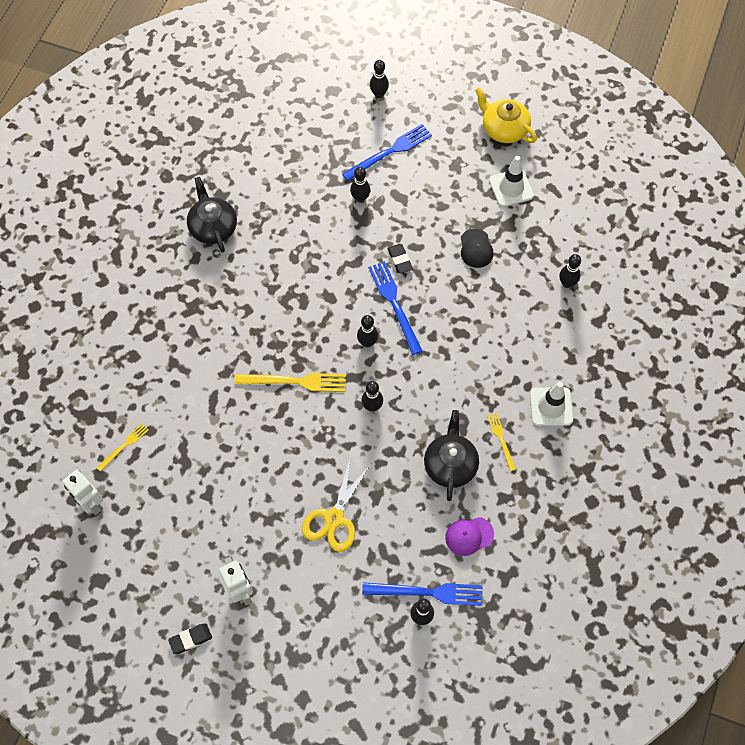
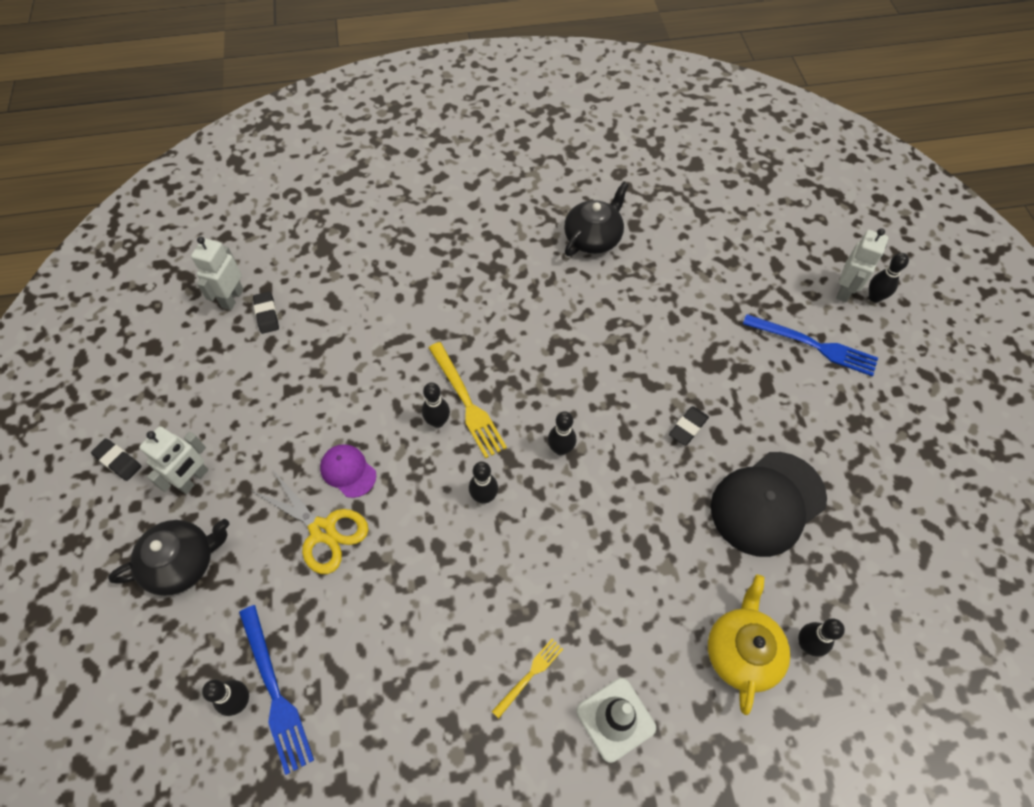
camera: 60 degrees right, 5 degrees down
(124, 446) = (307, 292): yellow fork -> none
(126, 484) = (267, 314): none -> black eraser
(334, 518) = (322, 530): yellow scissors -> yellow scissors turned 135 degrees counterclockwise
(360, 198) = (732, 347): black bowling pin -> black bowling pin (437, 421)
(362, 107) = (844, 291): none -> white robot
(394, 304) = (628, 452): blue fork -> none
(450, 464) = (460, 628): black teapot -> black teapot (182, 562)
(469, 536) = (375, 705): purple cap -> purple cap (348, 471)
(476, 248) = (767, 503): black cap -> black cap, size x1.96
(504, 129) = (953, 449): yellow teapot -> yellow teapot (742, 651)
(511, 188) = (882, 500): white traffic cone -> none

